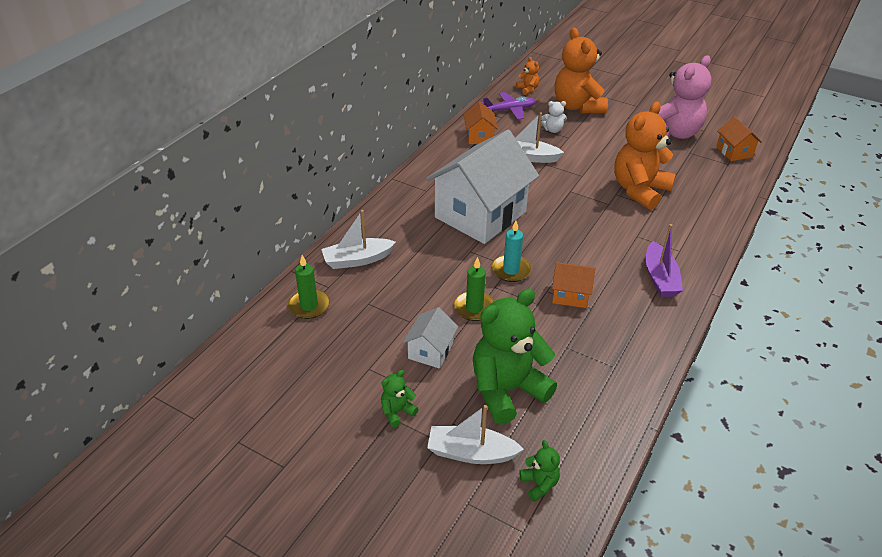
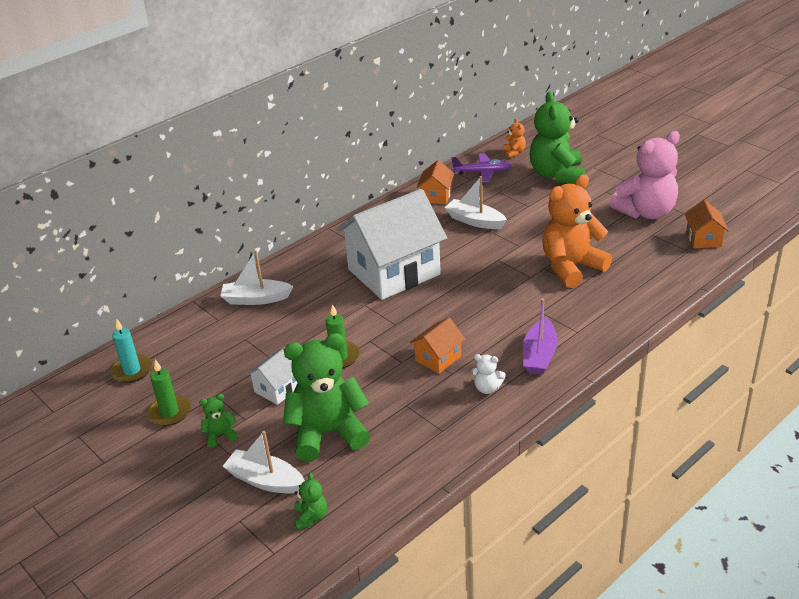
camera: 20 degrees right, 5 degrees down
(309, 306) = (192, 333): green candle -> green candle (169, 412)
(511, 270) = (393, 327): turquoise candle -> turquoise candle (132, 370)
(553, 130) = (516, 196): white teddy bear -> white teddy bear (487, 388)
(570, 295) = (438, 358): orange house -> orange house turned 75 degrees counterclockwise
(577, 106) = (557, 175): orange teddy bear -> green teddy bear

